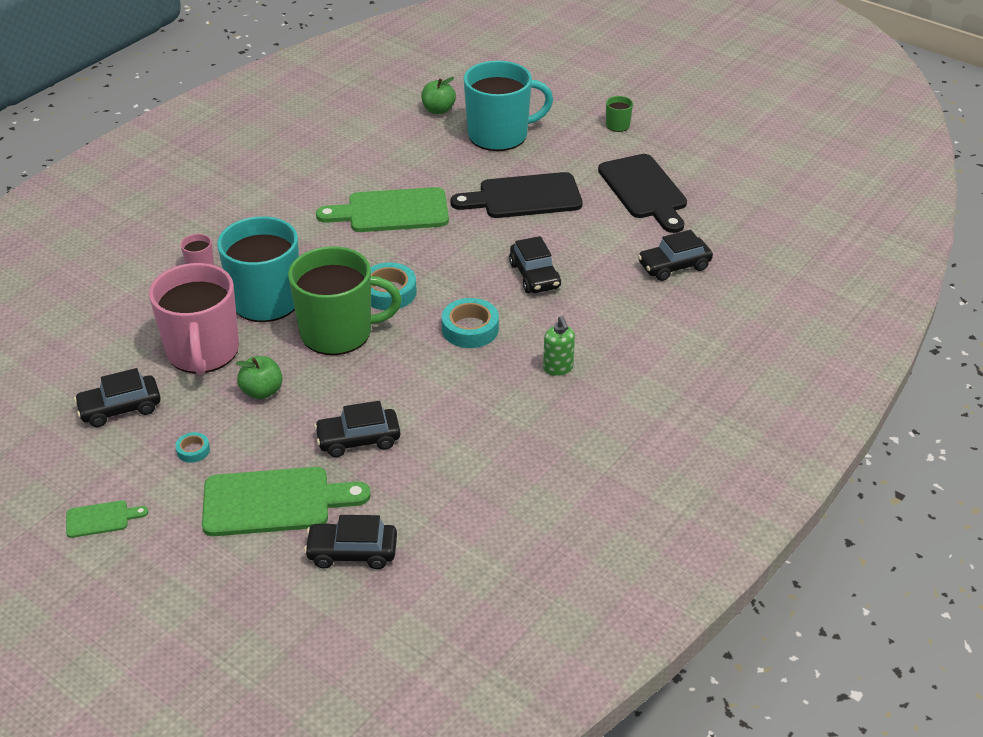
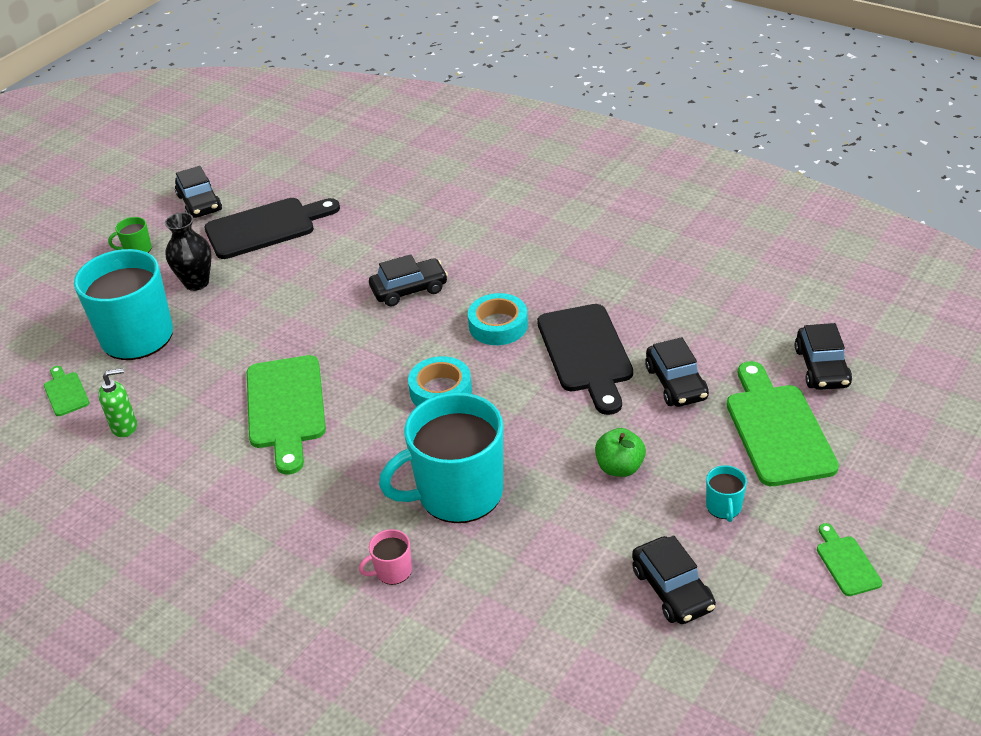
camera: 90 degrees left, 0 degrees up
(193, 450) = (724, 507): turquoise tape -> turquoise mug
(203, 352) = (560, 532): pink mug -> none
(338, 332) = (513, 421): green mug -> none
(438, 110) = (65, 392): green apple -> green cutting board
(524, 197) = (268, 307): black cutting board -> black cutting board (586, 353)
(558, 368) = (550, 266): green soap dispenser -> green soap dispenser (125, 427)
(565, 158) = (196, 283): none -> black vase
(674, 266) = (393, 206): black car -> black car (199, 203)

